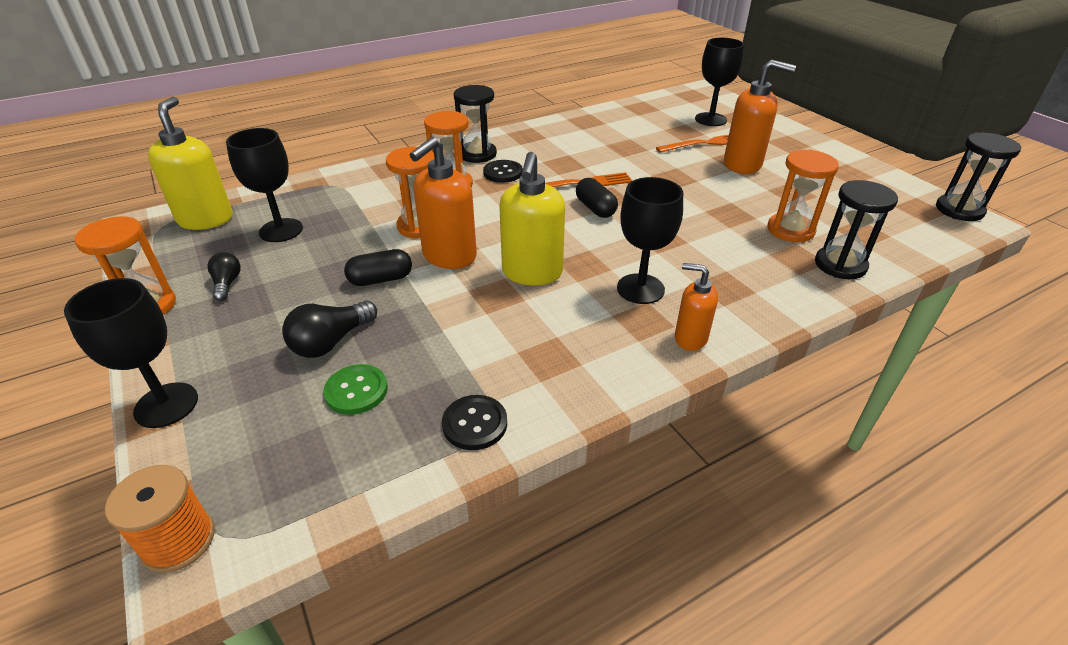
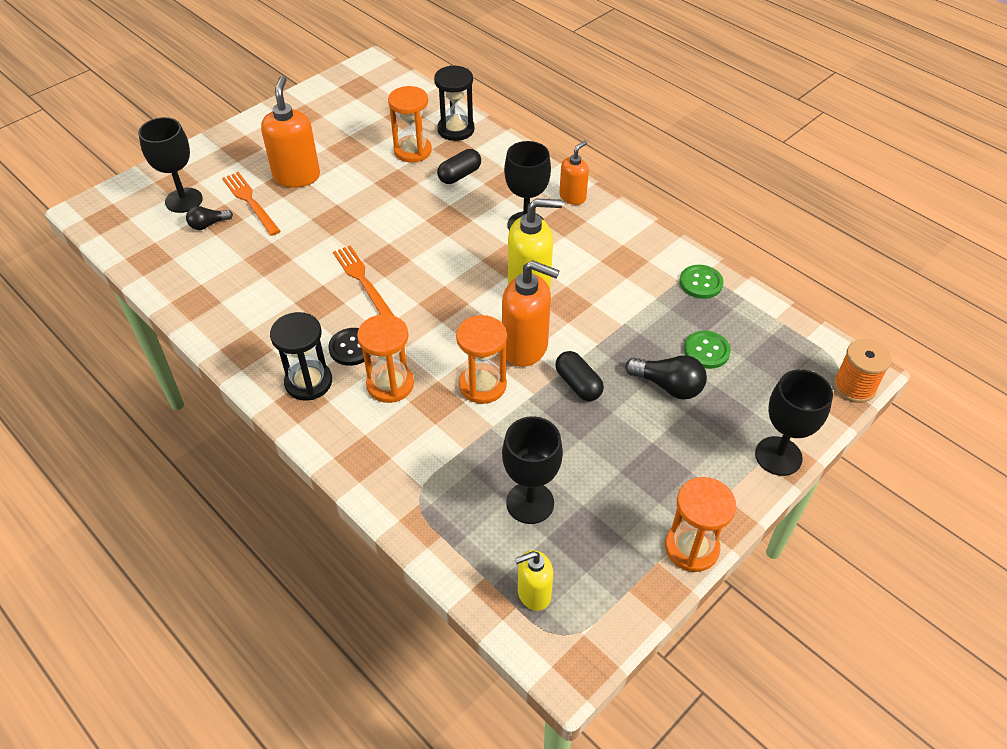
camera: 105 degrees left, 10 degrees up
(206, 219) = (533, 594): yellow soap dispenser -> yellow soap dispenser, size x0.59
(227, 284) = (633, 500): black light bulb -> black light bulb (208, 224)
(475, 424) = (700, 283): black button -> green button
(595, 208) = (410, 265): black capsule -> black capsule (459, 175)
(690, 338) = (572, 197): orange soap dispenser -> orange soap dispenser turned 150 degrees counterclockwise
(959, 210) = (355, 69): black hourglass -> none

